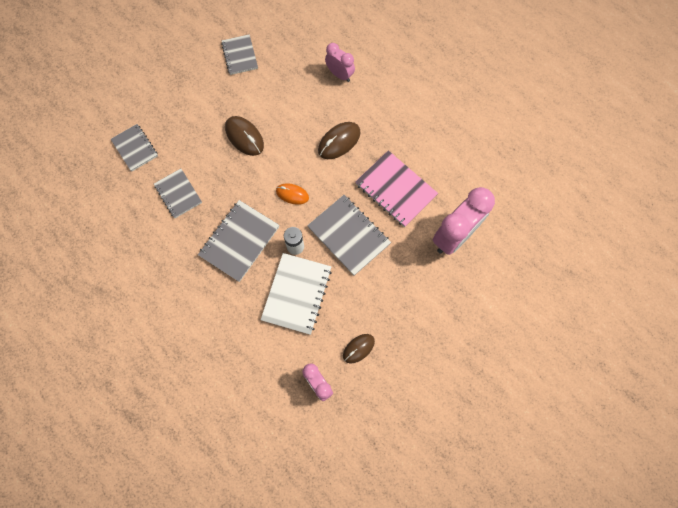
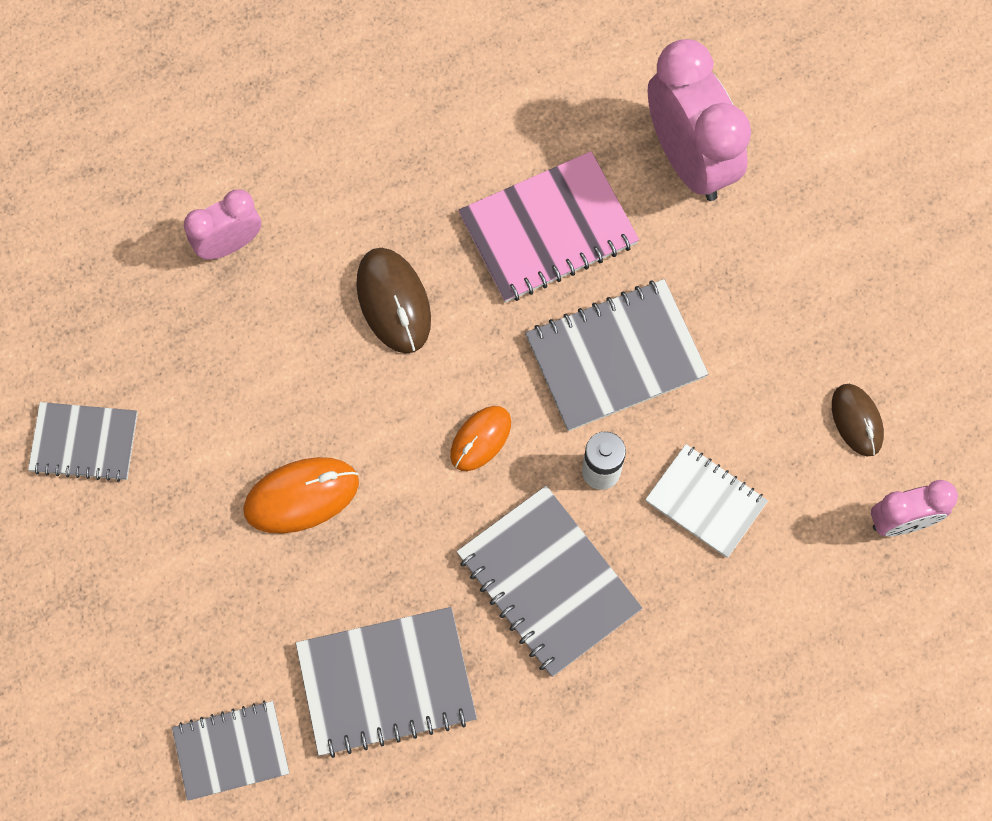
camera: 70 degrees left, 0 degrees up
(178, 194) = (386, 683): grey notebook -> grey notebook, size x1.56
(244, 137) = (301, 496): brown mouse -> orange mouse
(297, 294) = (706, 501): white notebook -> white notebook, size x0.64

